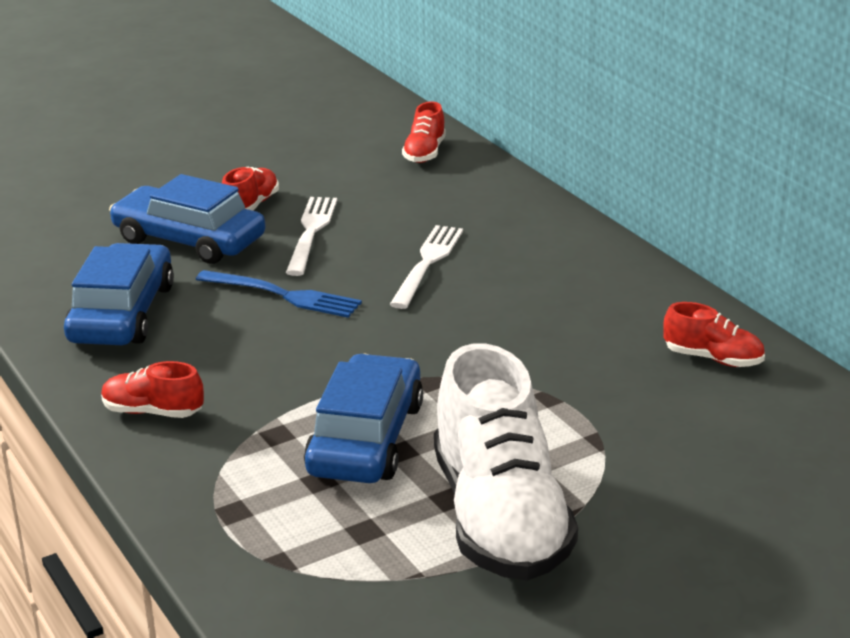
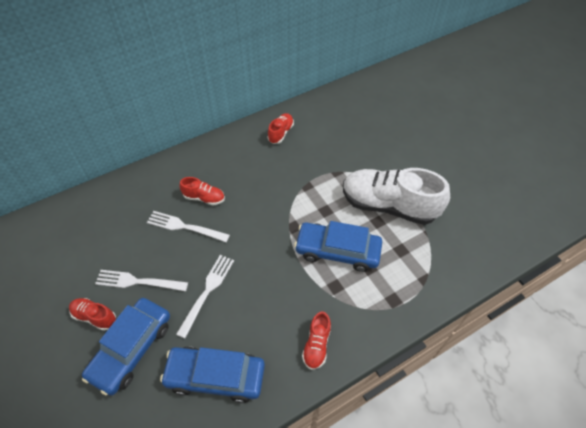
camera: 90 degrees left, 25 degrees up
(283, 295) = (207, 292): blue fork -> white fork
(424, 153) = (54, 227): red shoe -> red shoe (204, 198)
(500, 518) = (388, 205): white shoe -> white shoe turned 150 degrees counterclockwise

